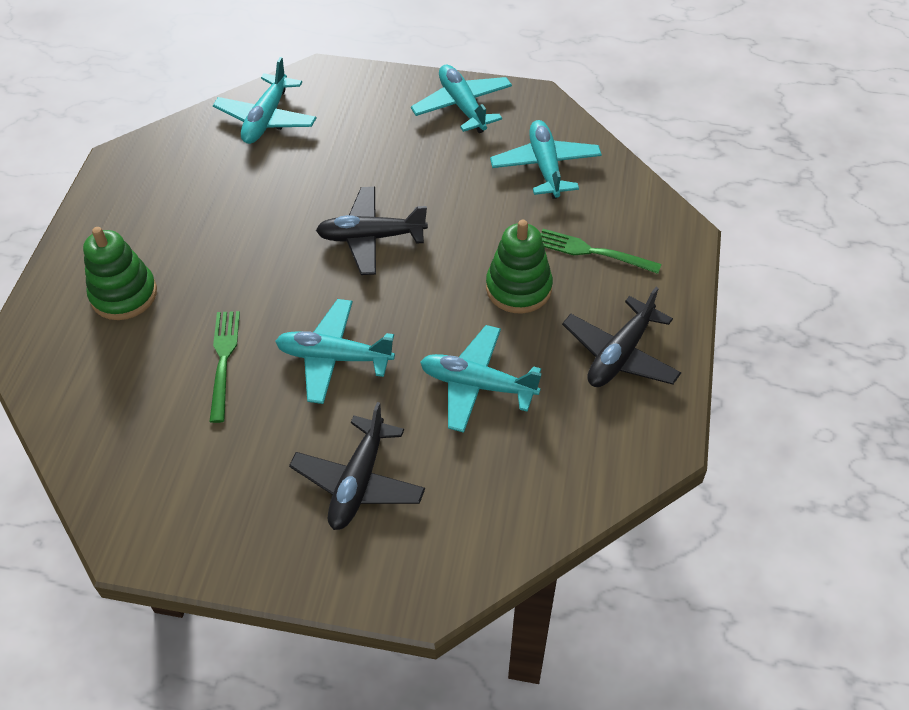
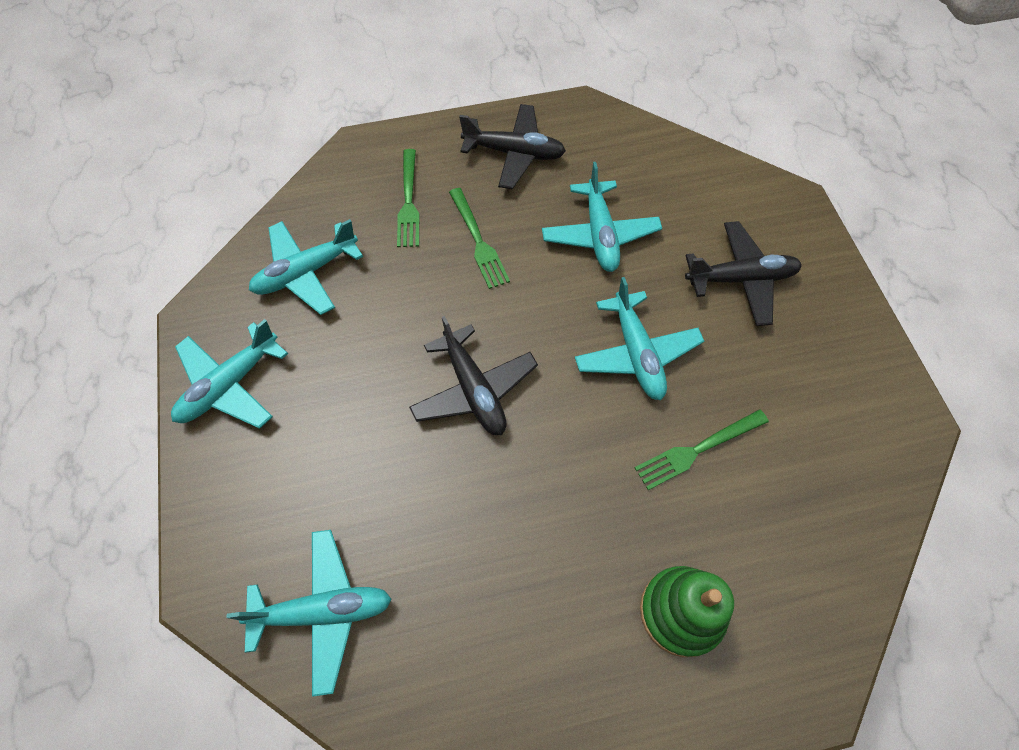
camera: 115 degrees left, 10 degrees up
(518, 288) = (479, 241): green stacking toy -> green fork

